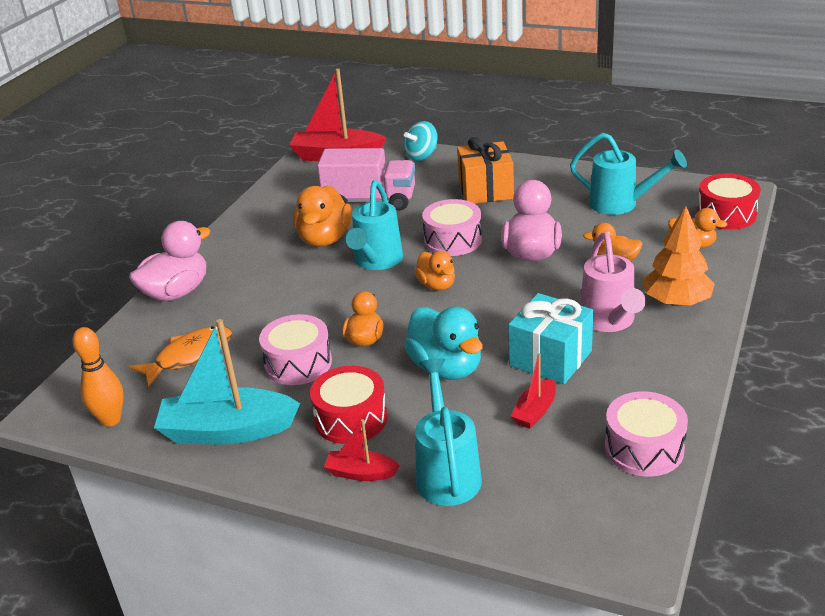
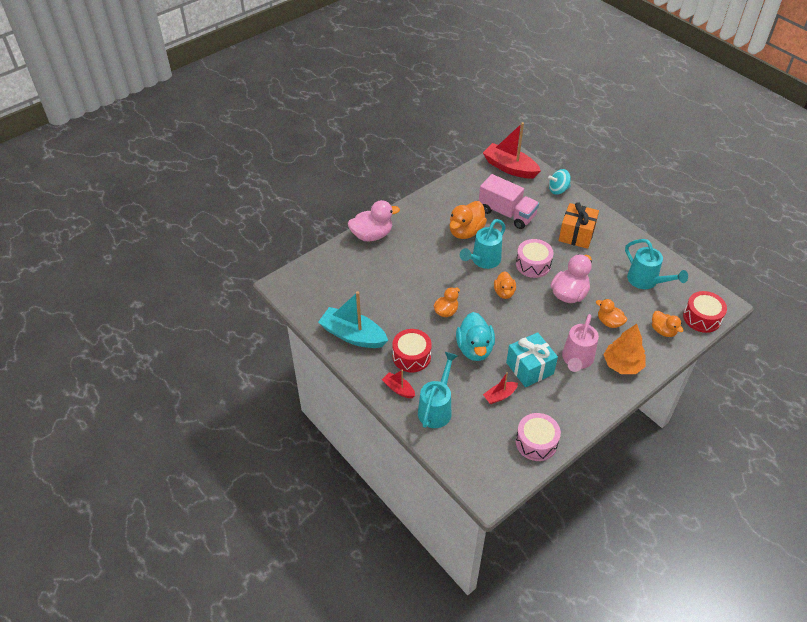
camera: 25 degrees right, 15 degrees up
(110, 420) = (305, 303): orange bowling pin -> none
(189, 356) = (358, 281): orange fish -> none
(298, 363) = (406, 310): pink drum -> none

